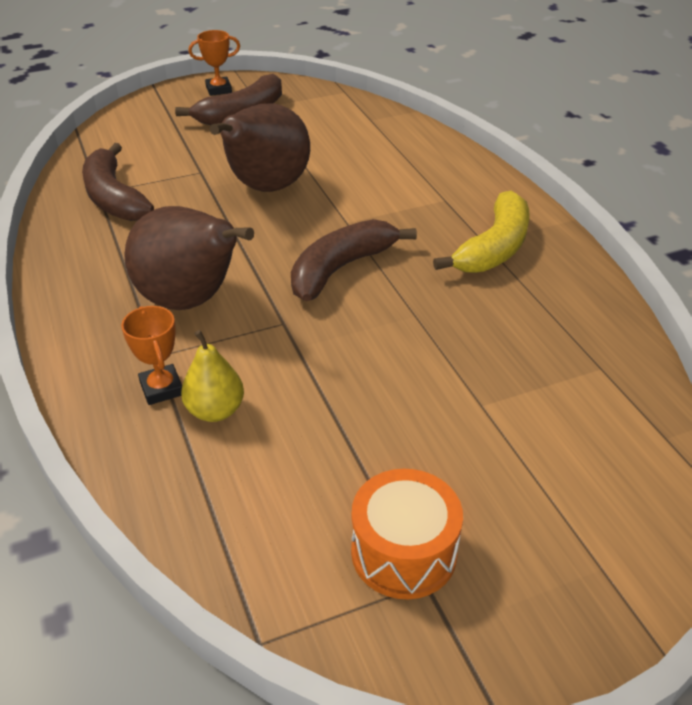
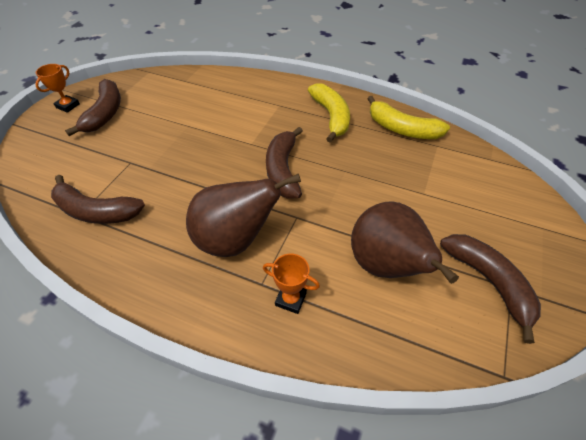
camera: 45 degrees left, 10 degrees up
(215, 410) = (332, 288): yellow pear -> none
(265, 188) = (183, 150): brown pear -> brown pear (386, 266)
(403, 552) = (489, 282): orange drum -> brown banana
(577, 317) = (402, 129): none -> yellow banana

